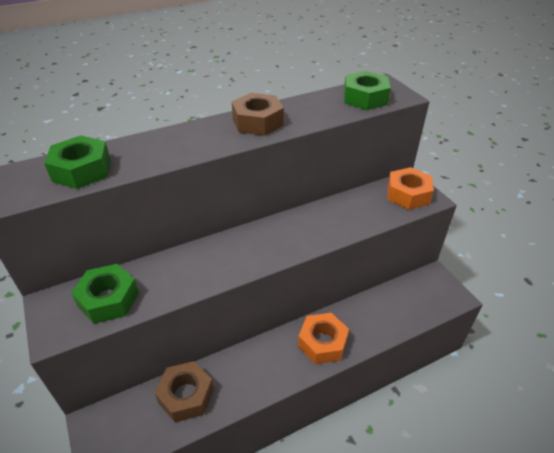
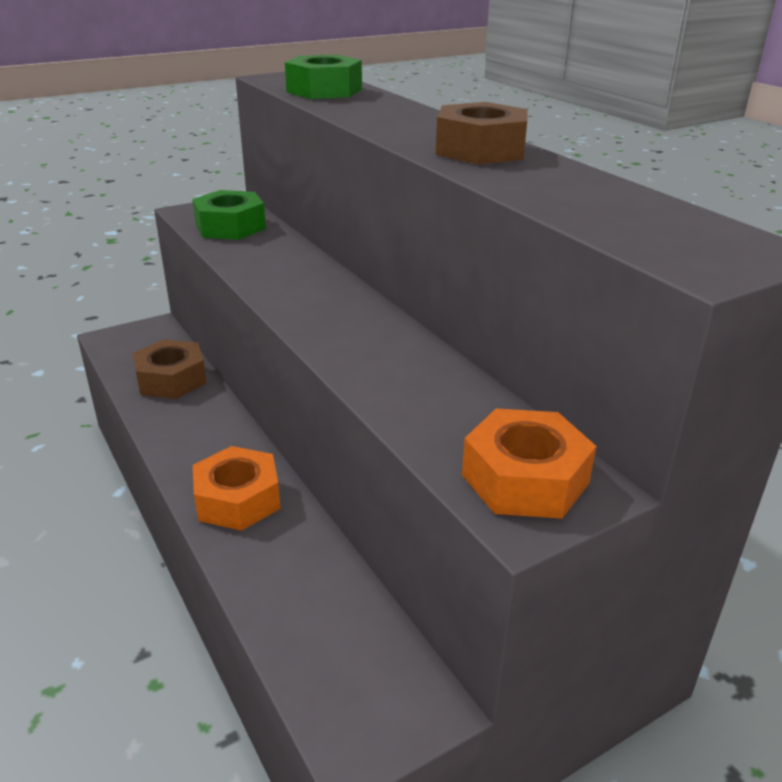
camera: 85 degrees right, 10 degrees down
(365, 98) = (650, 226): green nut -> none

